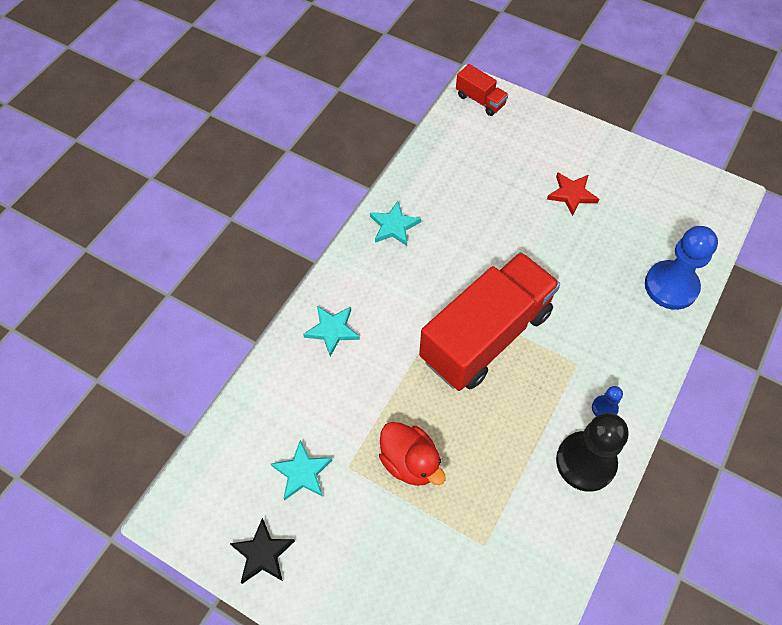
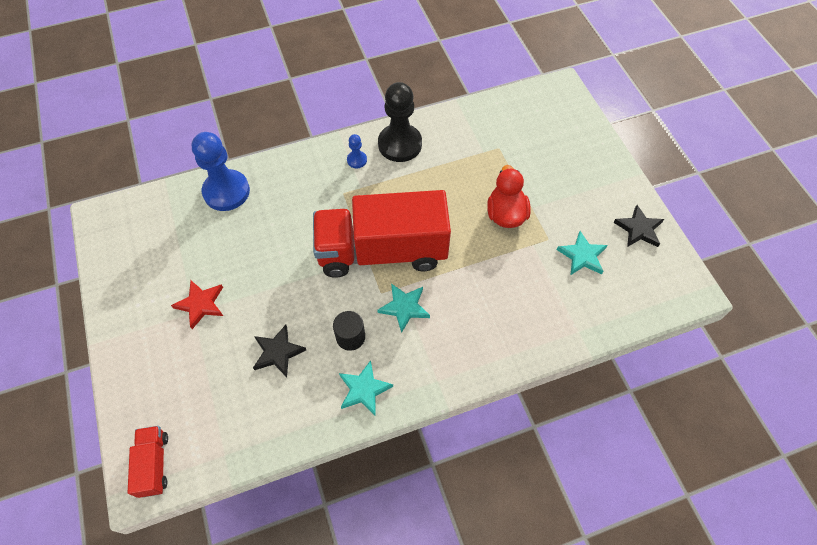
camera: 140 degrees left, 0 degrees up
(332, 330) = (489, 337): turquoise star -> turquoise star (404, 307)
(439, 252) = (350, 337): none -> black cylinder
(480, 205) = (278, 352): none -> black star

